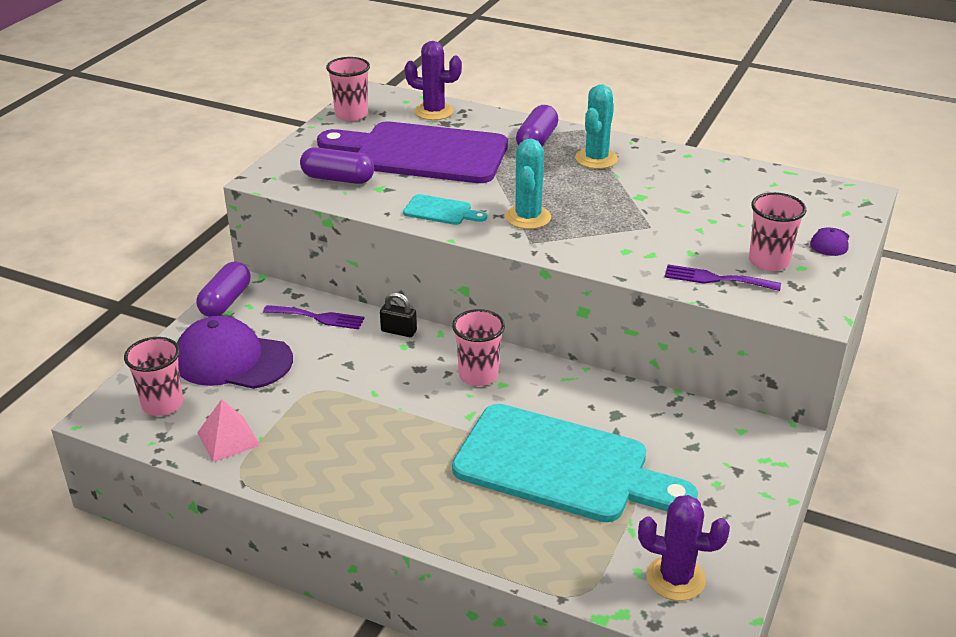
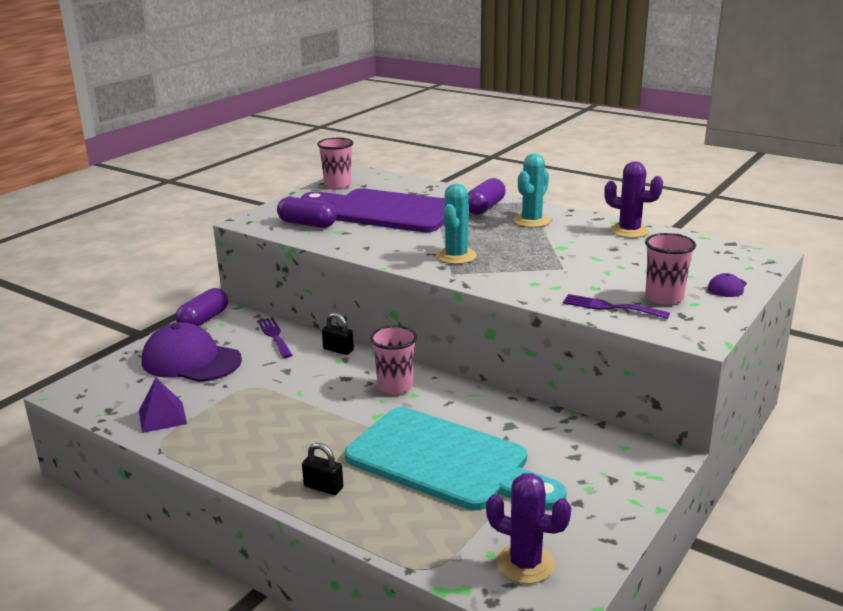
camera: 10 degrees right, 10 degrees down
(162, 404) = (120, 388): pink cup -> none
(228, 439) = (162, 417): pink pyramid -> purple pyramid
(318, 317) = (274, 336): purple fork -> purple fork turned 135 degrees counterclockwise
(434, 111) = (406, 186): purple cactus -> purple cactus (629, 231)
(441, 211) = (383, 248): turquoise cutting board -> none
(441, 511) = (323, 487): none -> black padlock

